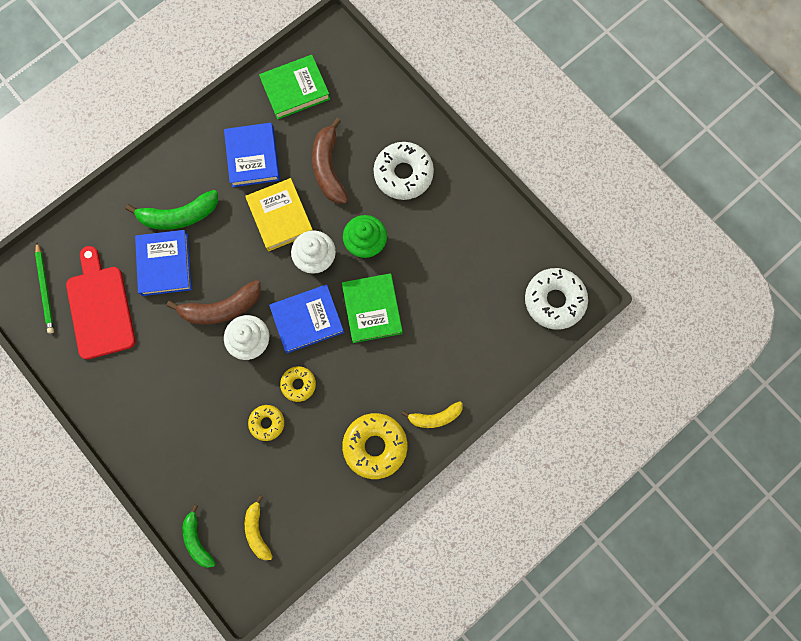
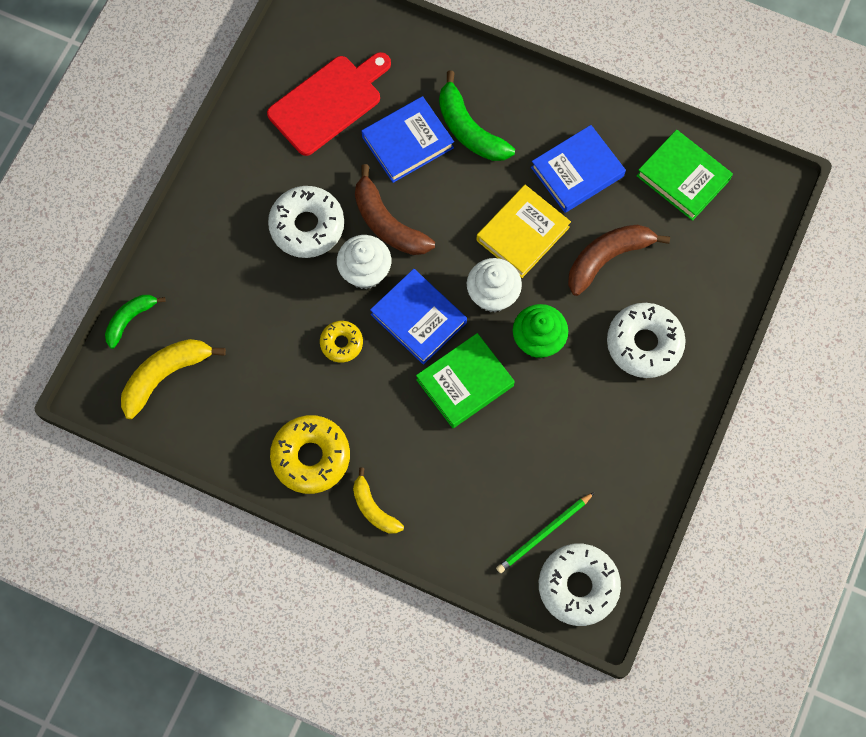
camera: 65 degrees right, 5 degrees down
(45, 289) = (322, 40): green pencil -> green pencil (544, 534)
(192, 369) = (307, 226): none -> white donut
(257, 530) = (165, 375): yellow banana -> yellow banana, size x1.58
(267, 423) = (284, 330): yellow donut -> none

